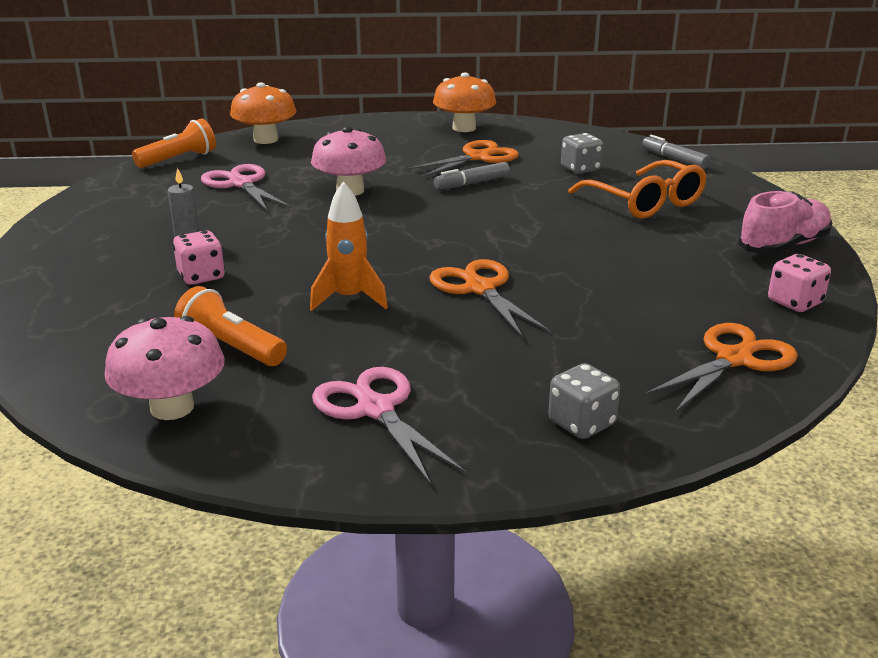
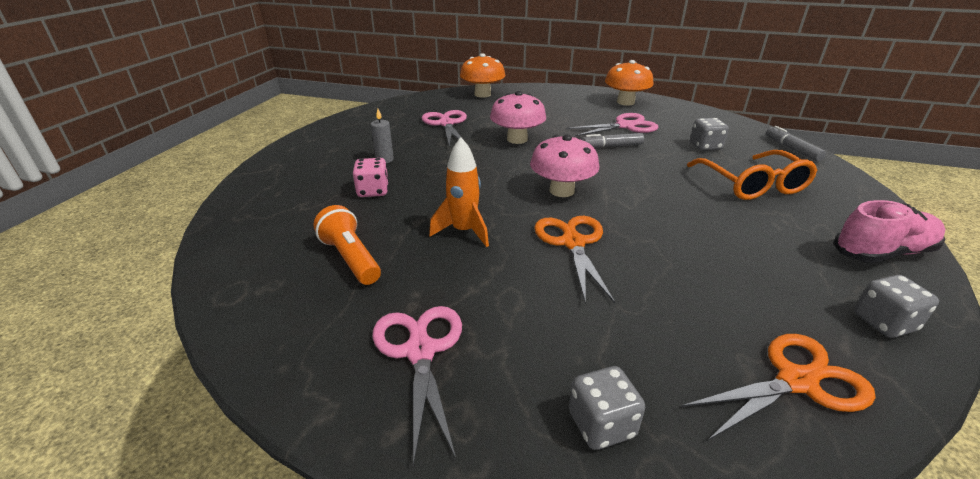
camera: 20 degrees right, 5 degrees up
(172, 407) = (271, 306): pink mushroom -> pink mushroom (562, 191)
(179, 159) = (419, 101): orange flashlight -> none
(477, 157) = (625, 126): orange scissors -> pink scissors
(794, 302) = (884, 322): pink dice -> grey dice

